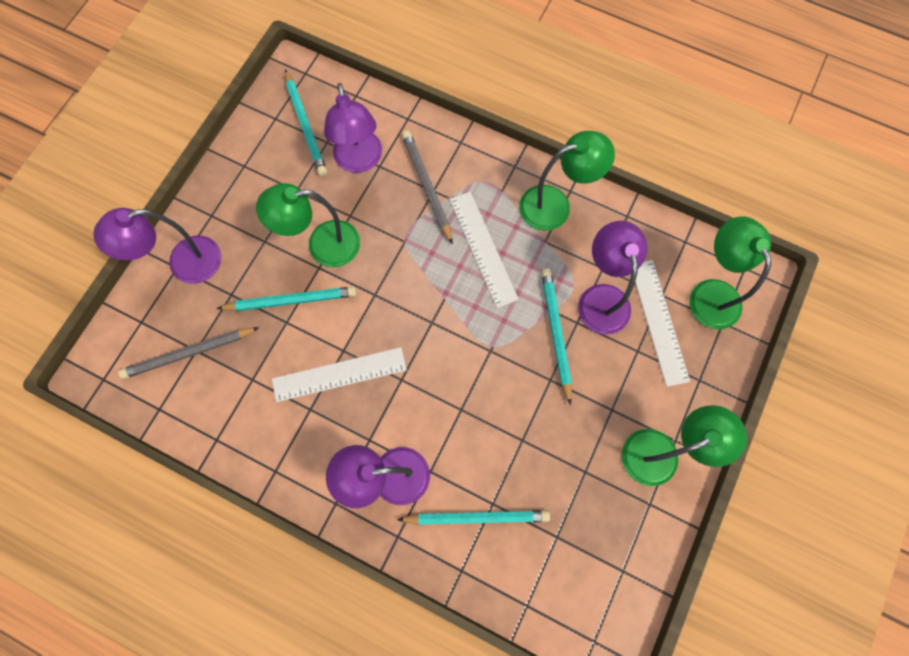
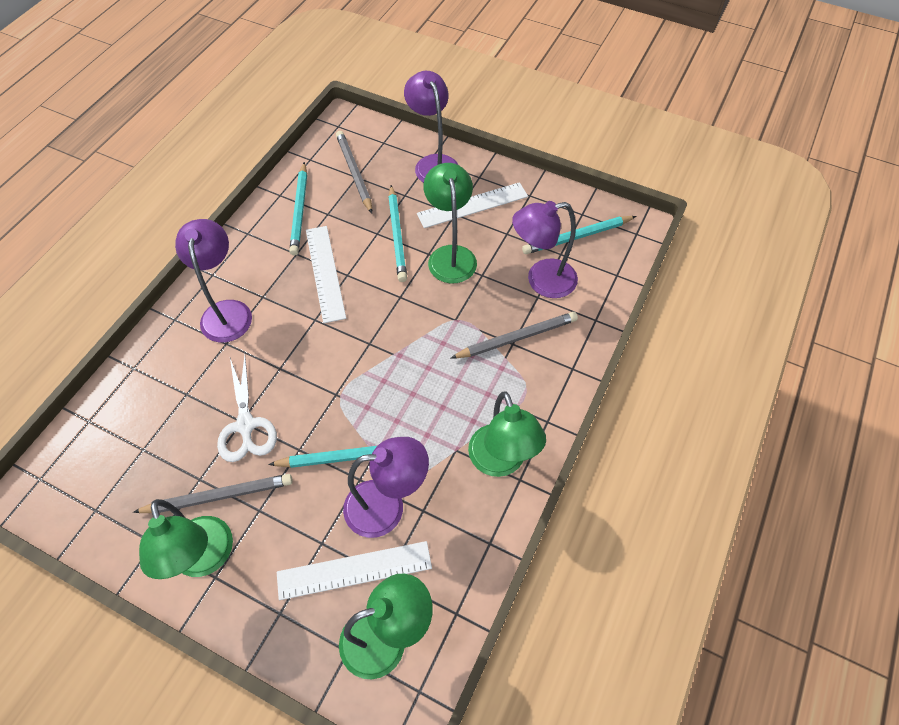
camera: 90 degrees right, 15 degrees down
(477, 517) = (177, 380): turquoise pencil -> turquoise pencil (300, 211)
(483, 248) = (447, 388): white ruler -> white ruler (472, 205)
(527, 435) = (246, 425): none -> white scissors
(601, 449) = (219, 496): none -> grey pencil

